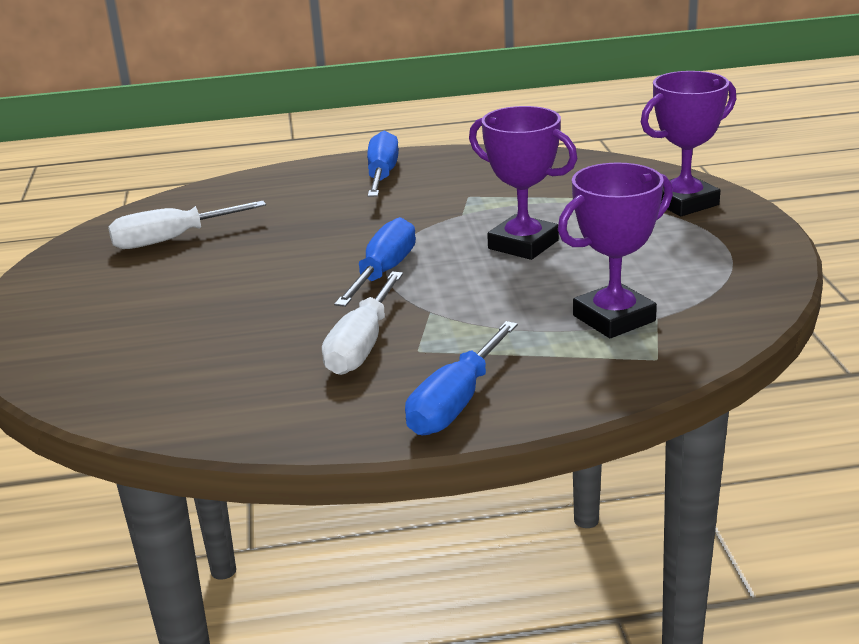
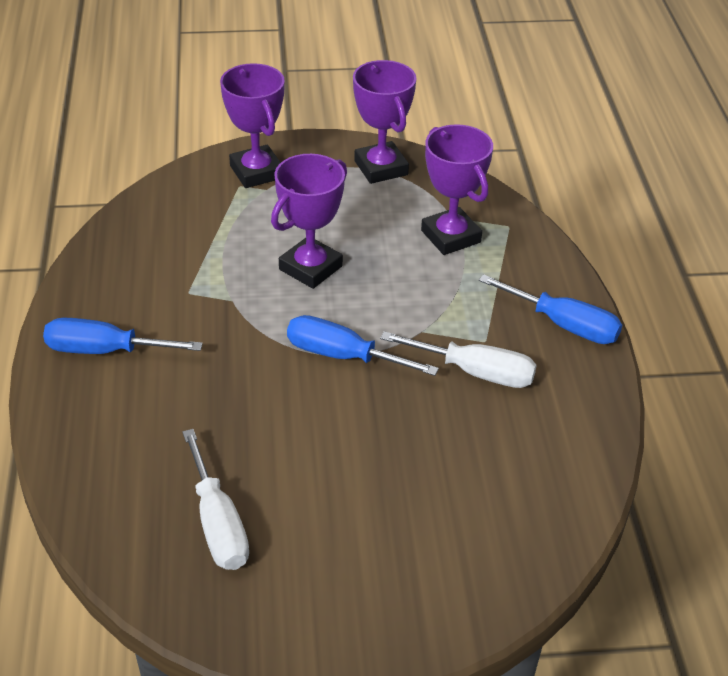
camera: 90 degrees left, 15 degrees up
(737, 267) = (381, 168): none -> purple trophy

